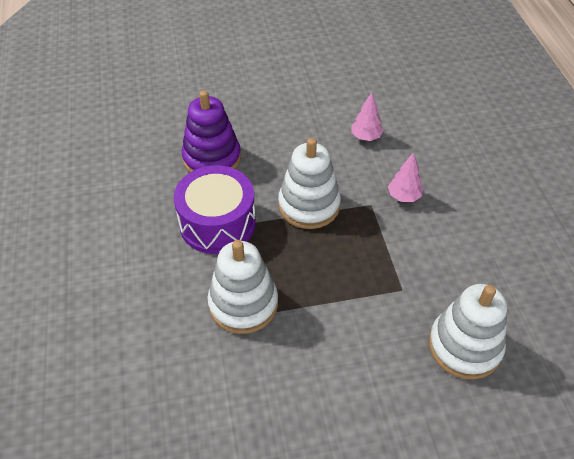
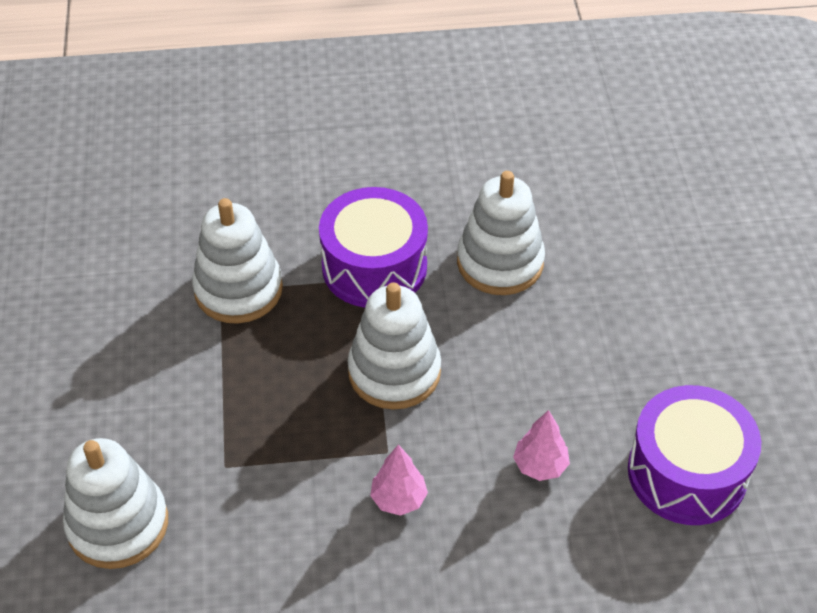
camera: 95 degrees right, 0 degrees up
(212, 158) = (500, 262): purple stacking toy -> white stacking toy
(357, 83) = (687, 472): none -> purple drum

